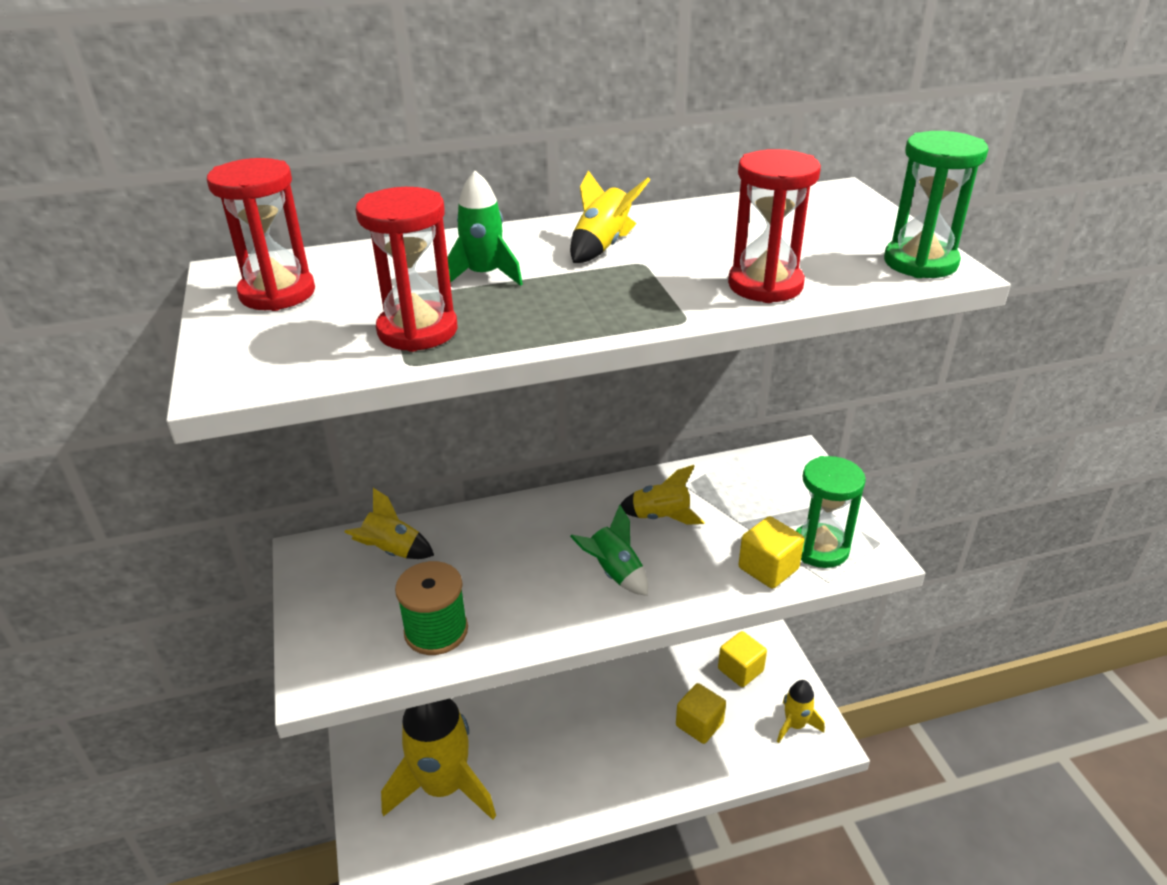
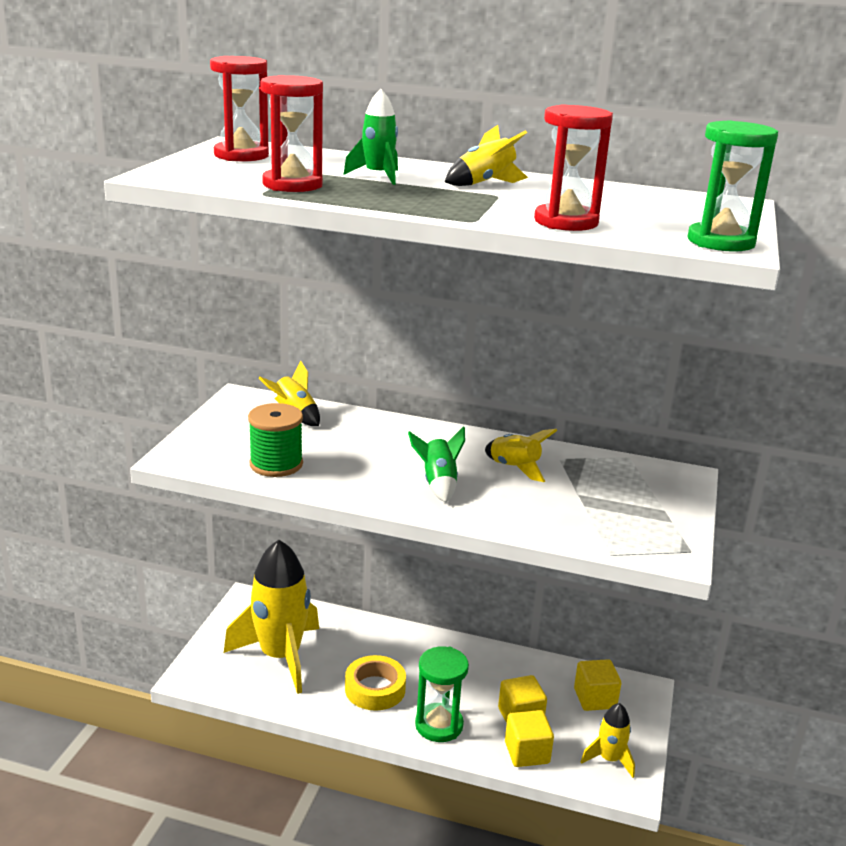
camera: 30 degrees right, 10 degrees down
(559, 770) = (375, 689): none -> yellow tape
(768, 568) = (567, 527): yellow cube -> yellow cube (527, 752)
(820, 548) = (629, 533): green hourglass -> green hourglass (439, 725)

